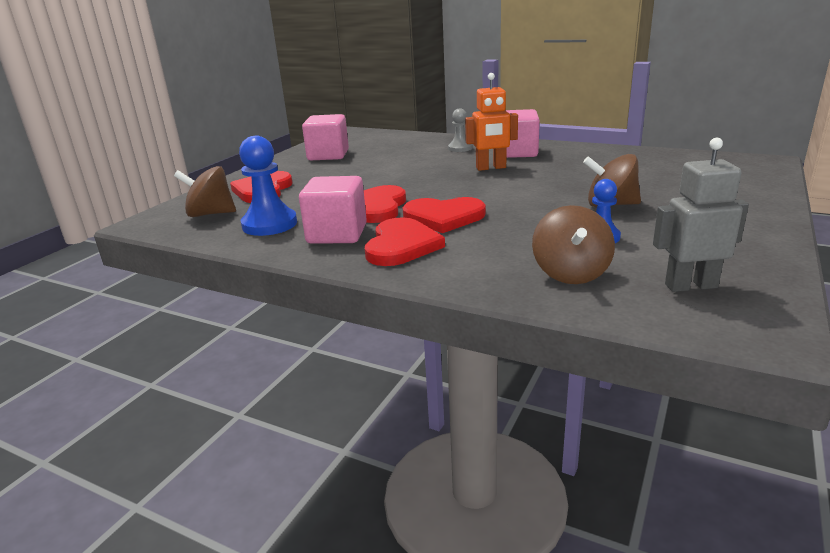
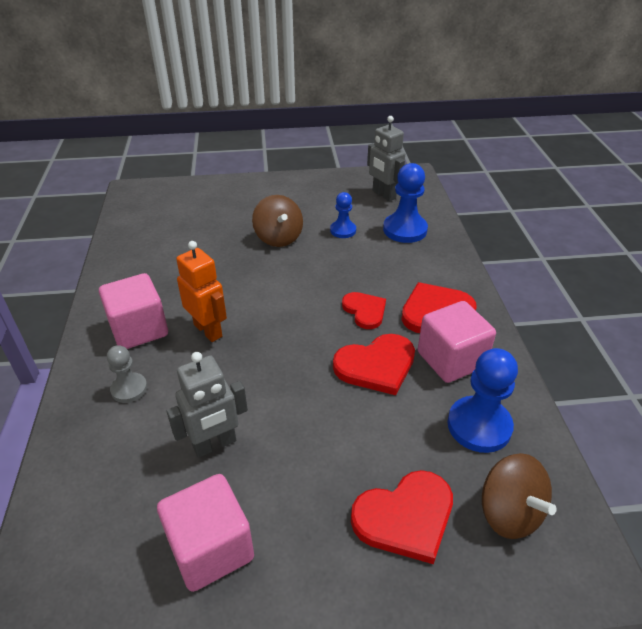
camera: 125 degrees left, 15 degrees up
(385, 161) = (215, 444): none -> grey robot
(443, 217) = (365, 311): red heart -> red heart, size x0.67
(571, 273) = (405, 230): brown spinning top -> blue pawn

